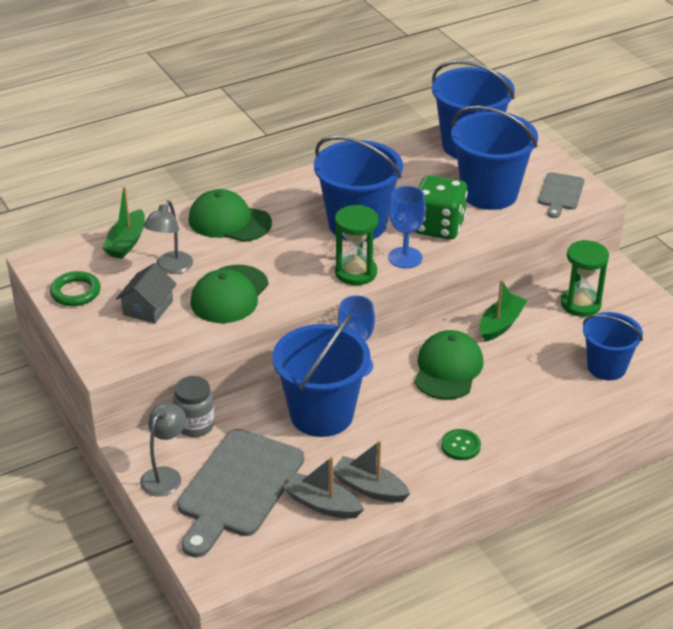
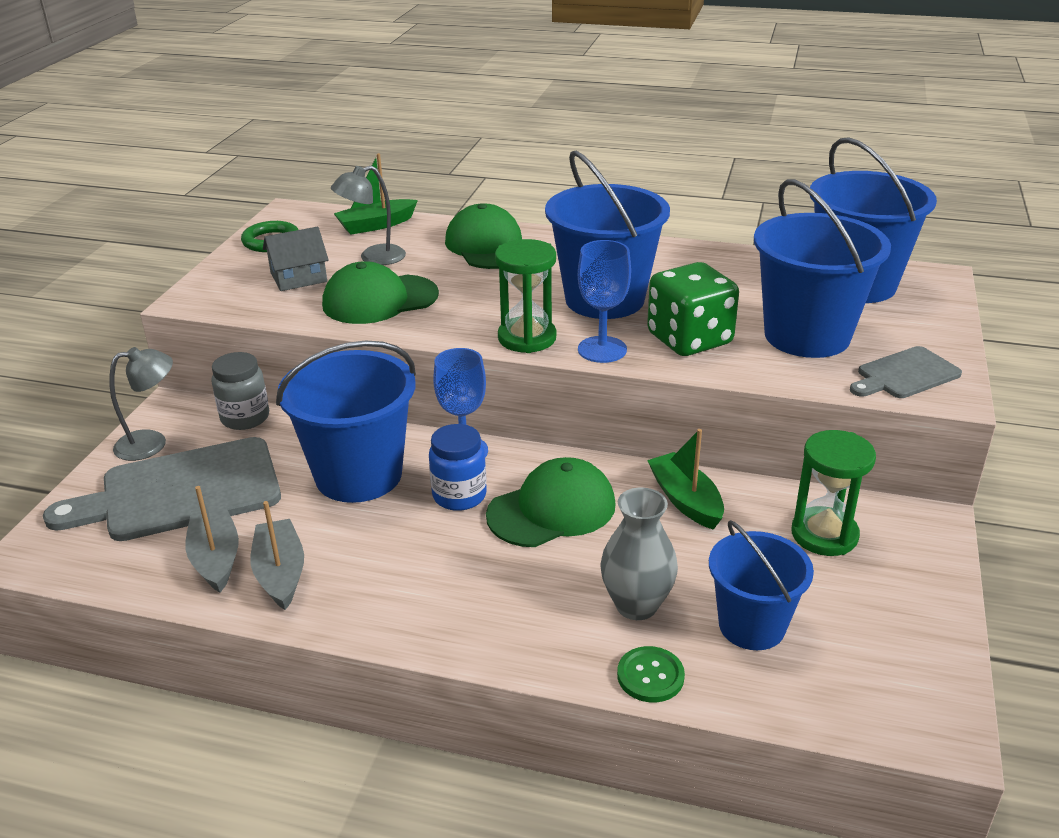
camera: 45 degrees right, 5 degrees down
(392, 391) = (459, 496): none -> blue jar
(460, 446) = (436, 596): green button -> green button (650, 676)
(501, 324) = (685, 500): green boat -> green boat turned 105 degrees counterclockwise
(550, 390) = (636, 605): none -> grey vase

